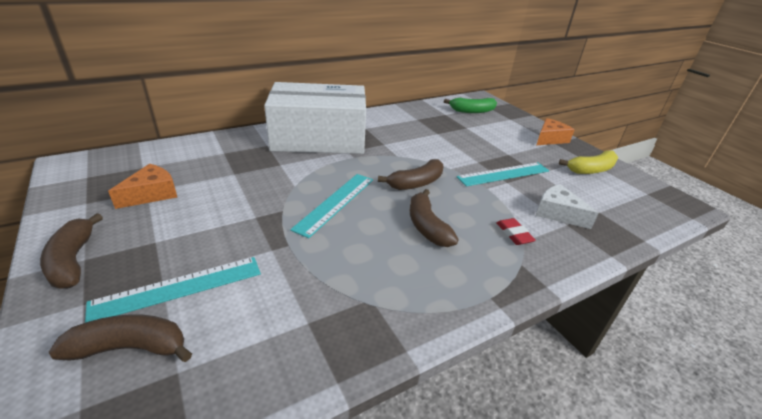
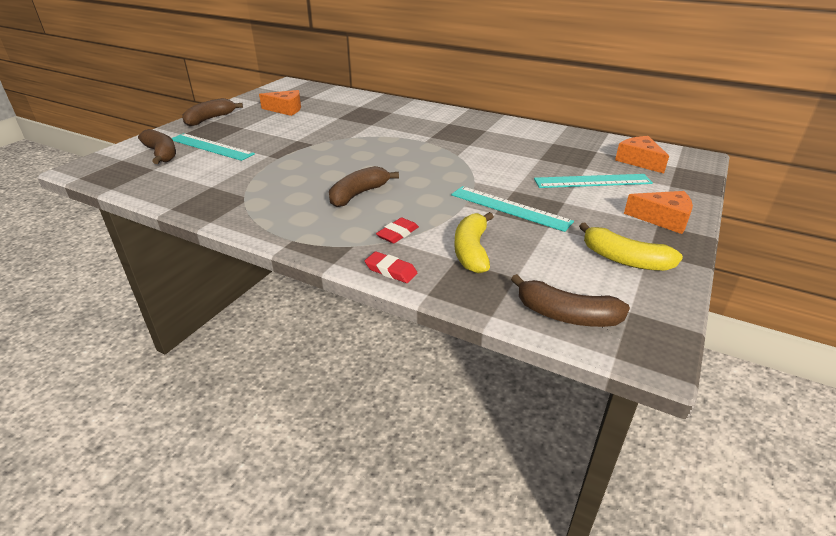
camera: 60 degrees right, 0 degrees up
(319, 138) = (433, 122): white box -> none
(335, 203) = (346, 155): turquoise ruler -> turquoise ruler (592, 181)
(416, 183) = (421, 174): brown banana -> brown banana (566, 315)
(472, 111) = (639, 161): green banana -> orange cheese
(558, 213) = (472, 251): white cheese -> yellow banana
(572, 260) = (391, 270): none -> red eraser

